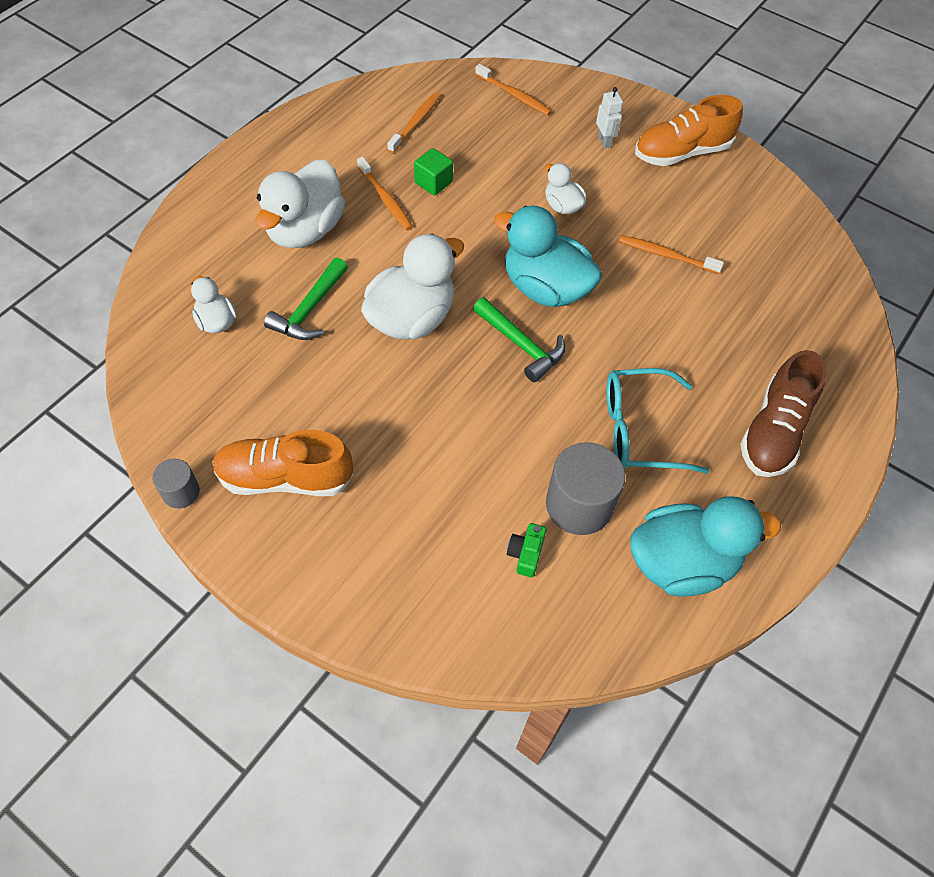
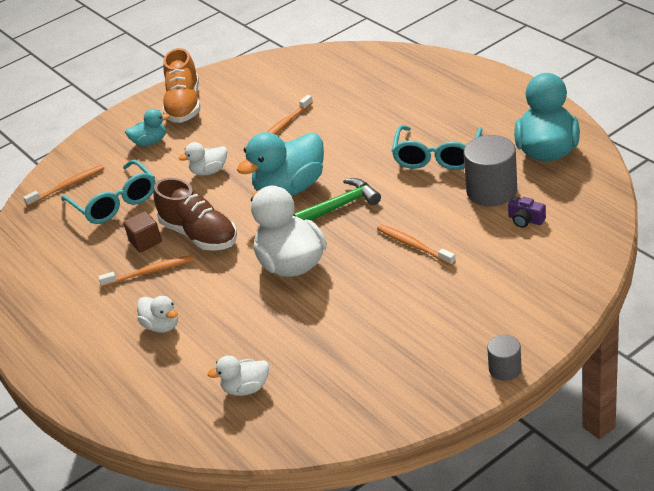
camera: 65 degrees left, 20 degrees down
(181, 492) = (425, 412): grey cylinder -> grey cylinder (505, 369)
(285, 478) = (427, 346): orange shoe -> none
(305, 230) = (162, 326): white duck -> white duck, size x0.51
(309, 310) = (257, 326): green hammer -> none
(416, 122) = (66, 247): orange toothbrush -> orange toothbrush (413, 245)
(433, 182) = (145, 241): green cube -> brown cube
(493, 140) = (115, 202): none -> turquoise glasses
(526, 554) = (525, 220): green camera -> purple camera
(604, 141) = (150, 142): white robot -> turquoise duck
(773, 431) = (455, 99): brown shoe -> brown shoe (199, 235)

